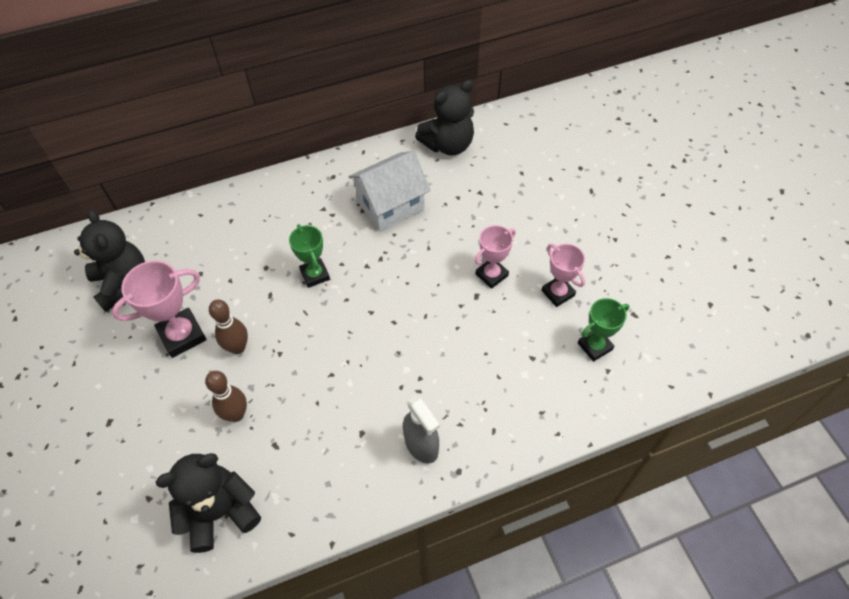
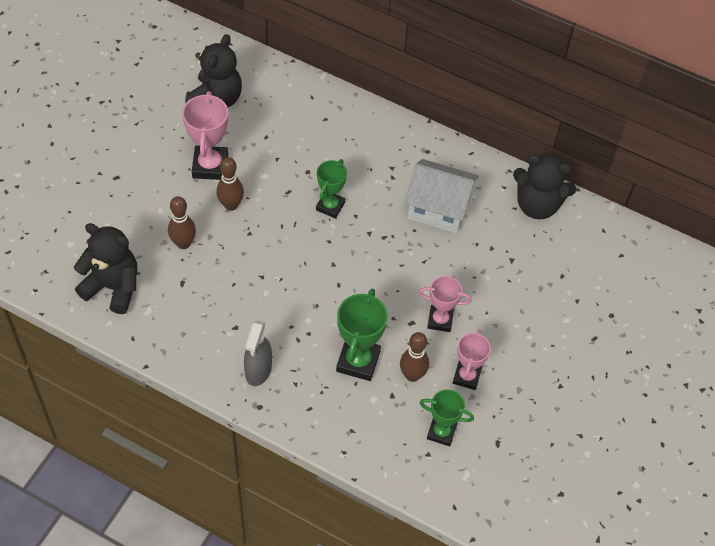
camera: 45 degrees right, 0 degrees up
(182, 335) = (210, 166): pink trophy -> pink trophy turned 75 degrees clockwise
(479, 359) = (358, 361): none -> green trophy
(525, 329) = (412, 375): none -> brown bowling pin

